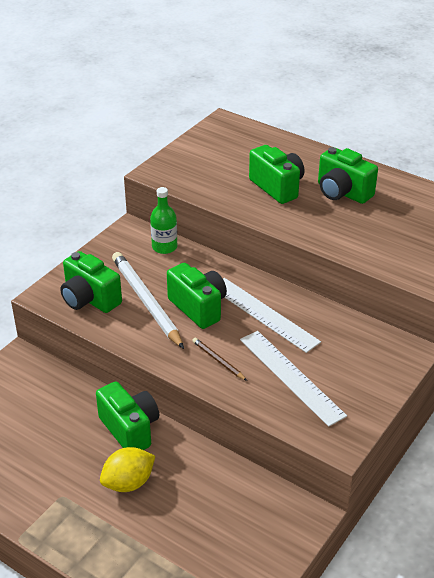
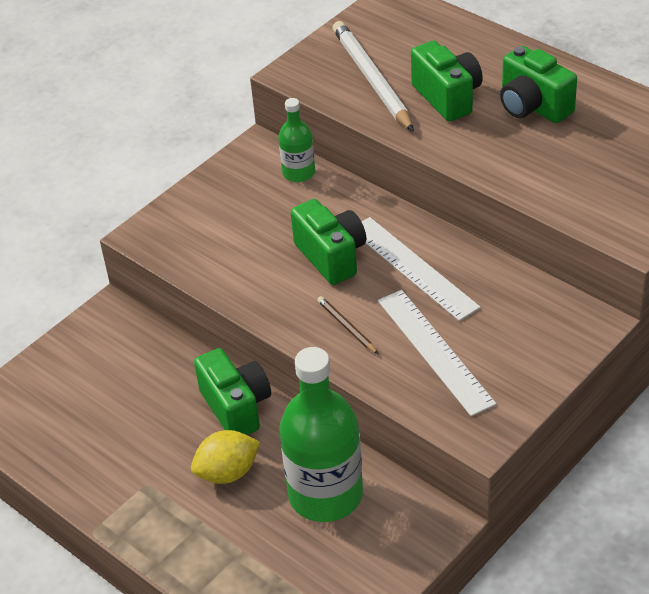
camera: 10 degrees right, 5 degrees up
(89, 299) = (196, 241): green camera -> none
(146, 301) = (267, 246): white pencil -> white pencil (372, 79)
(211, 497) = (325, 495): none -> green bottle

